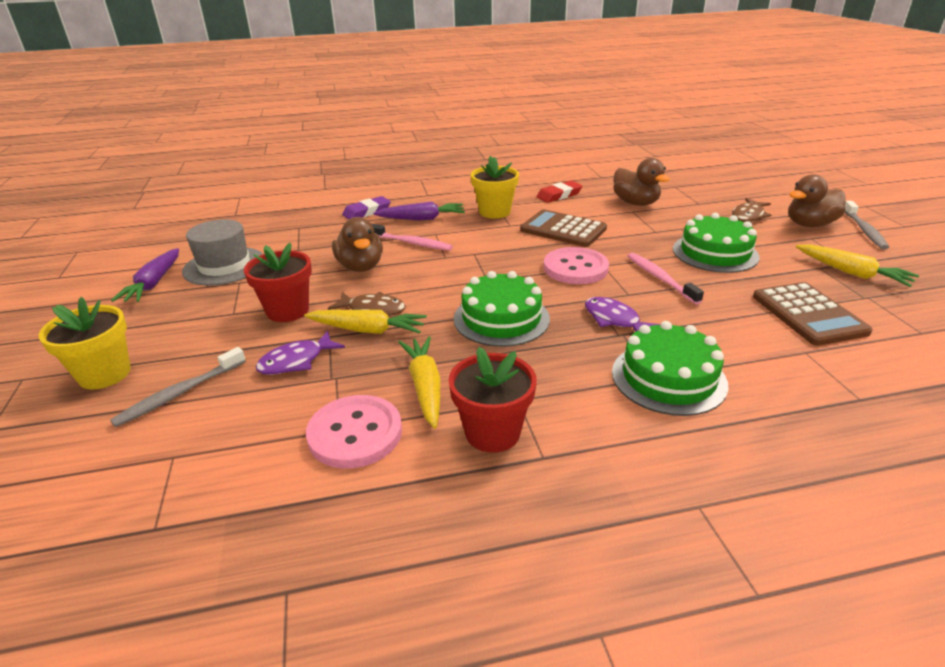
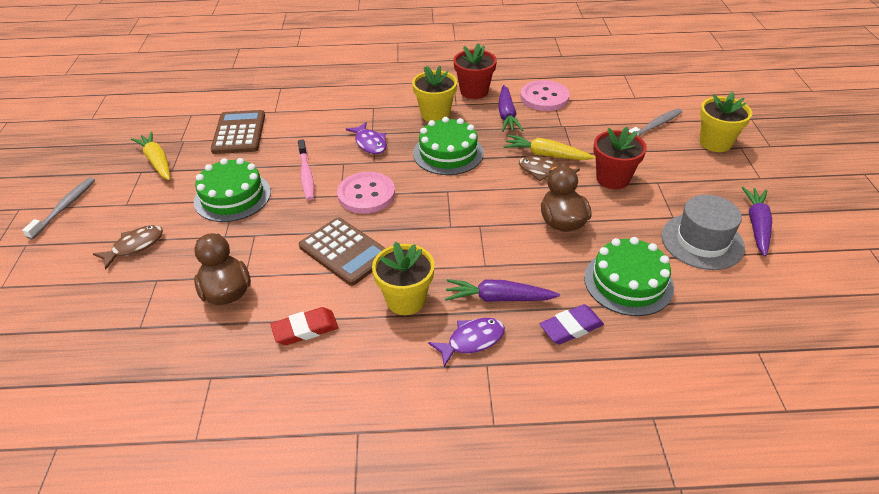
camera: 170 degrees left, 10 degrees up
(296, 361) = (590, 138): purple fish -> purple fish (472, 341)
(412, 243) = (512, 251): pink toothbrush -> none
(425, 387) = (507, 115): yellow carrot -> purple carrot
(545, 375) = (435, 114): none -> yellow flower pot
(668, 378) = (367, 106): green cake -> green cake (628, 282)
(809, 224) = (98, 223): brown duck -> none

